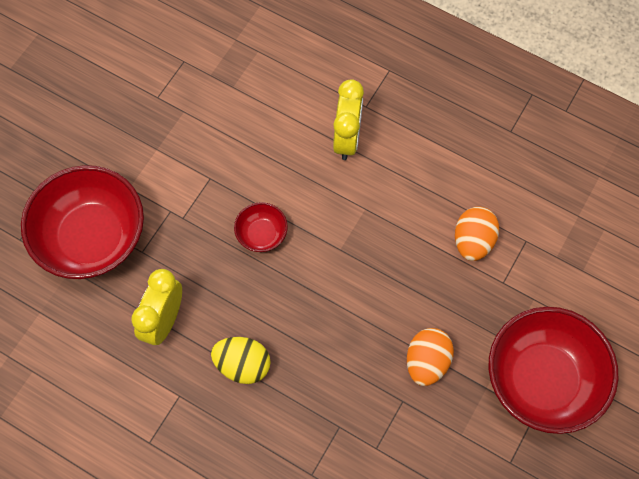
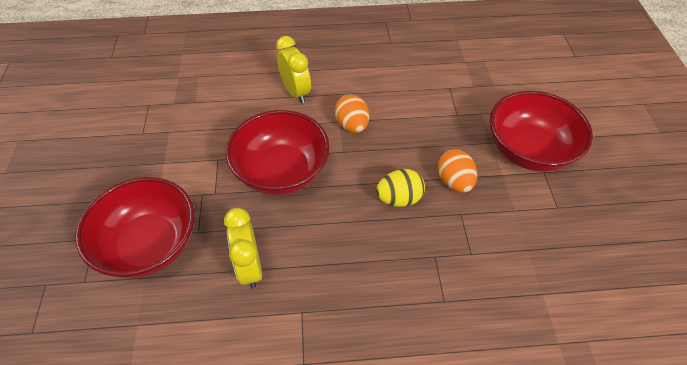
camera: 35 degrees left, 15 degrees down
(242, 365) = (333, 260): yellow egg -> yellow egg (399, 199)
(261, 234) = (281, 172): red bowl -> red bowl, size x2.23
(473, 241) = (420, 103): orange egg -> orange egg (352, 125)

